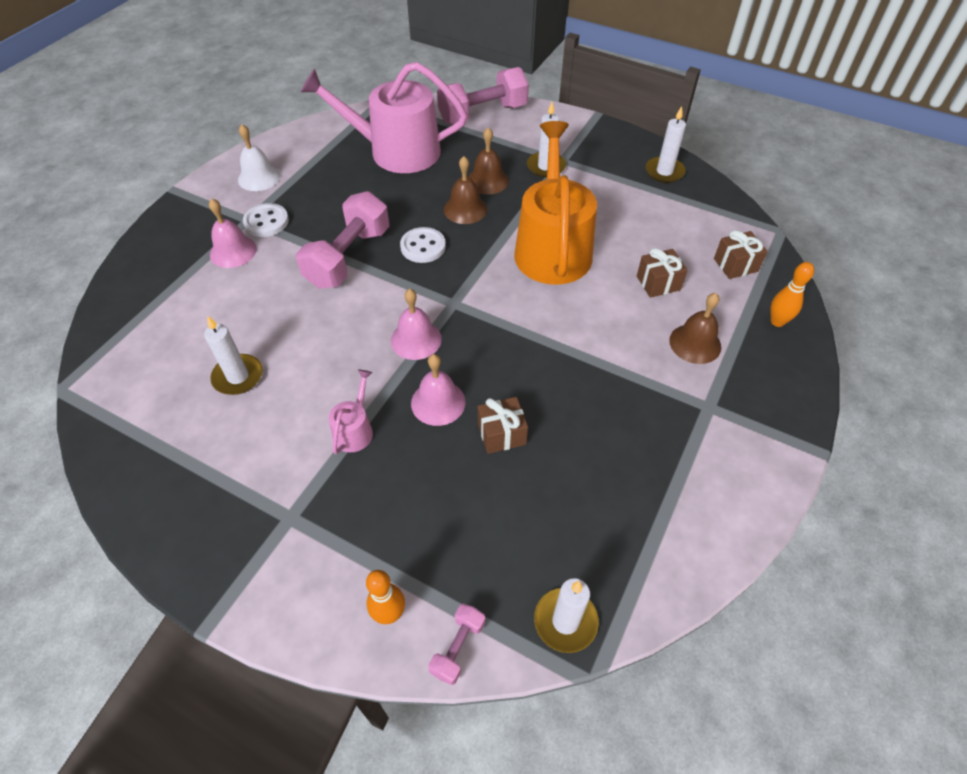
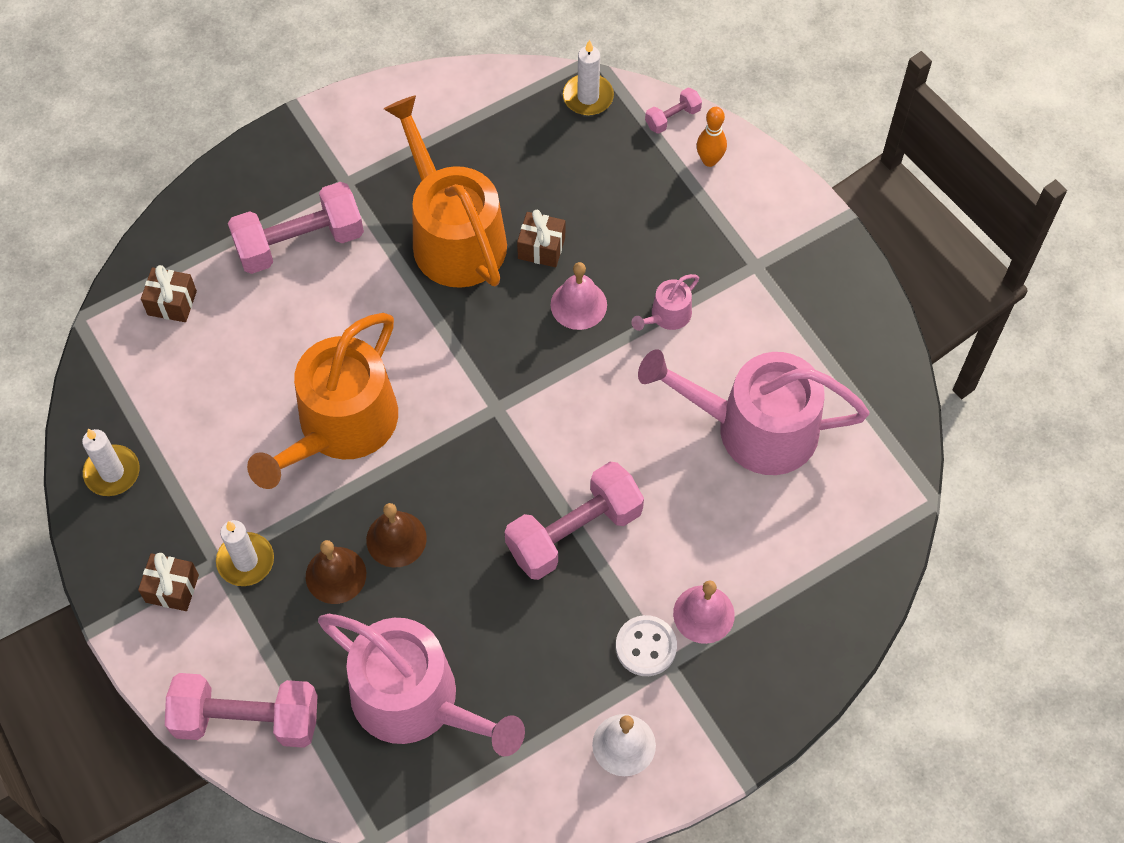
camera: 150 degrees left, 10 degrees up
(238, 376) = (754, 428): white candle -> pink watering can
(416, 339) = (560, 382): pink bell -> none
(423, 247) = (481, 504): white button -> none
(583, 407) = (453, 235): none -> orange watering can
(658, 283) = (271, 323): brown gift -> brown gift (172, 588)
(695, 343) = (300, 242): brown bell -> pink dumbbell
(777, 321) = (201, 224): orange bowling pin -> none

